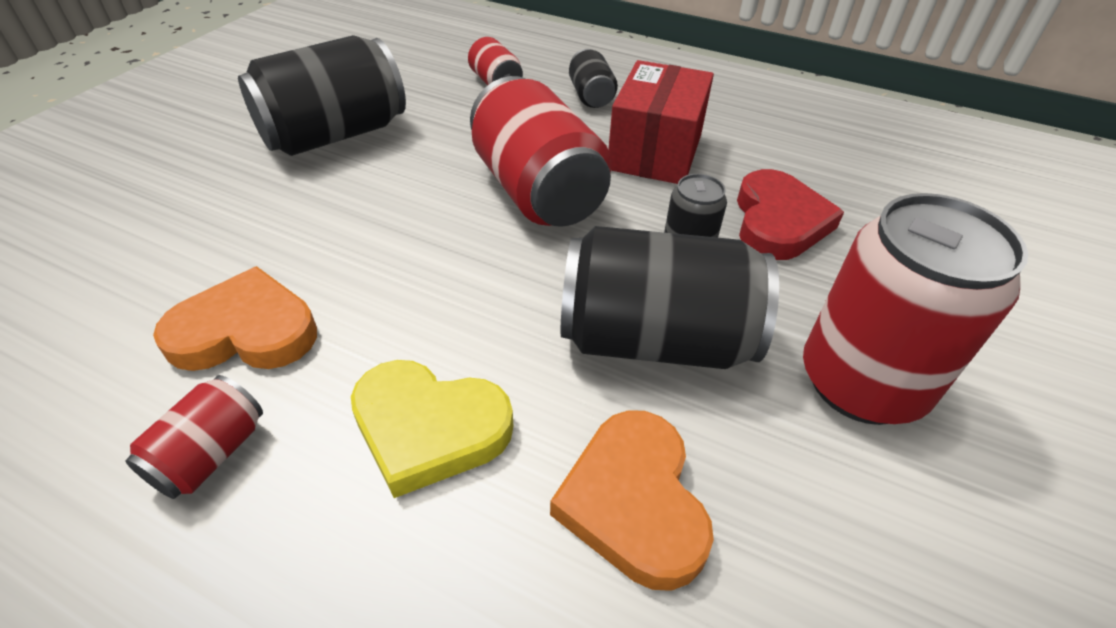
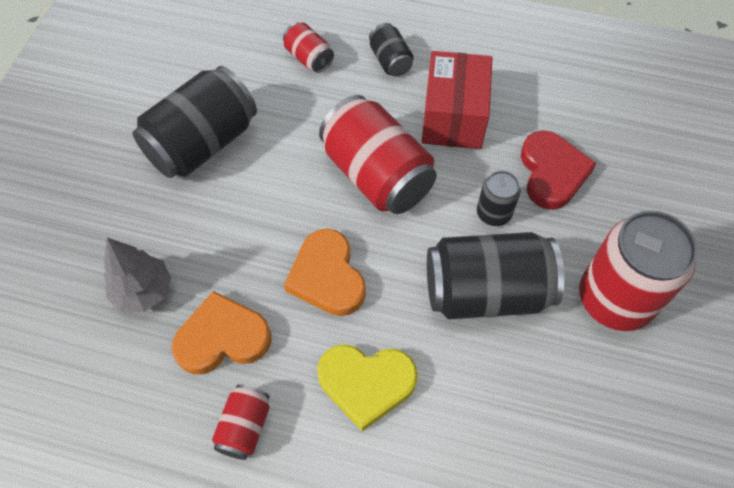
camera: 10 degrees left, 15 degrees up
(173, 262) = (143, 291): none -> grey tree
(633, 502) = (495, 406): orange heart -> orange heart (327, 277)

